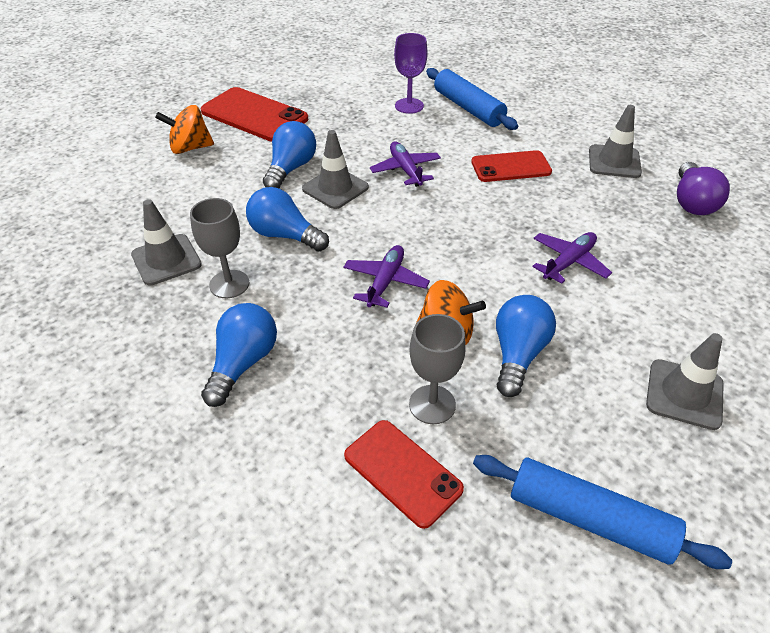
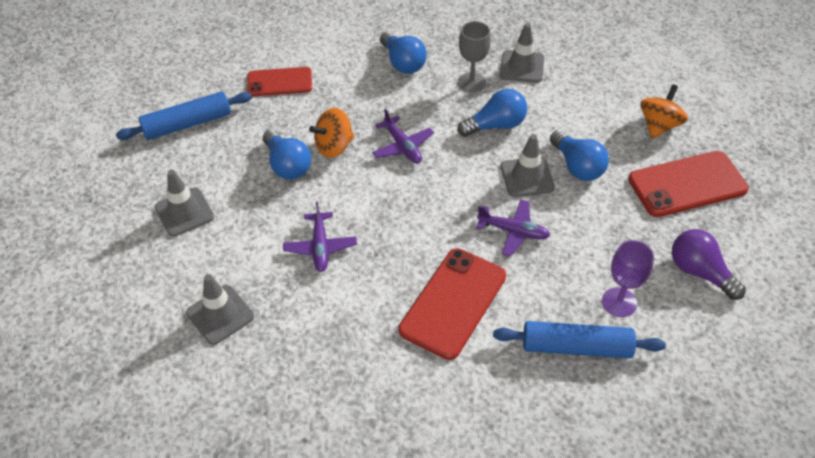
camera: 130 degrees right, 5 degrees up
(432, 404) = (299, 112): grey goblet -> none
(511, 167) = (453, 303): red phone -> red phone, size x1.52
(614, 162) = (388, 387): grey traffic cone -> grey traffic cone (220, 315)
(692, 202) = (287, 389): purple light bulb -> purple light bulb (699, 272)

